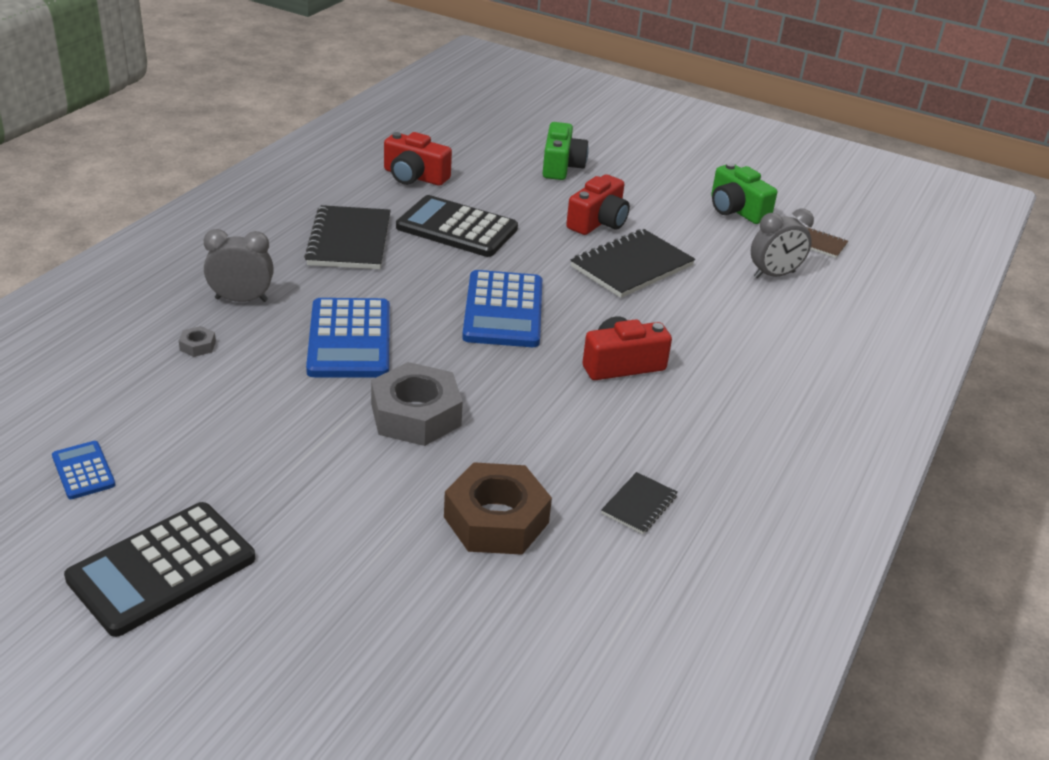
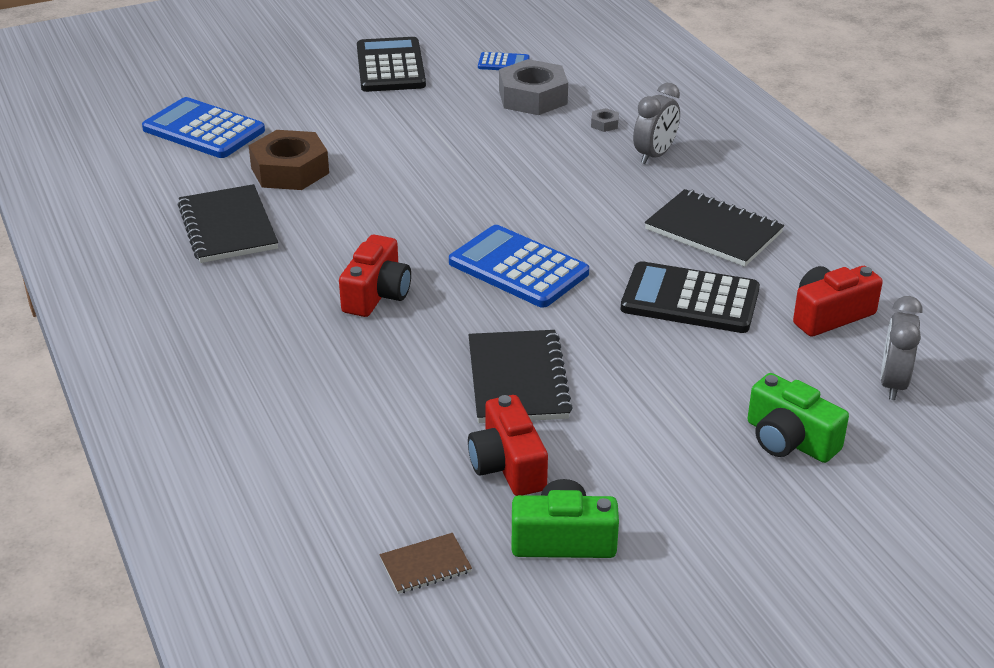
camera: 130 degrees right, 0 degrees up
(349, 339) = (550, 183): blue calculator -> blue calculator (203, 130)
(415, 415) = (427, 179): grey nut -> grey nut (533, 97)
(457, 228) = (690, 299): black calculator -> black calculator turned 135 degrees counterclockwise
(598, 222) = (627, 402): red camera -> red camera (508, 465)
(639, 505) = (227, 227): black notebook -> black notebook, size x1.95
(774, 275) = (402, 478): grey clock -> grey clock (893, 383)

